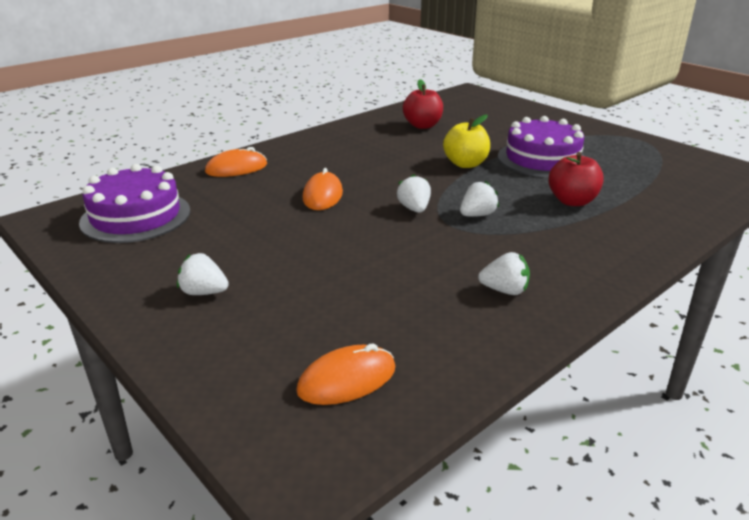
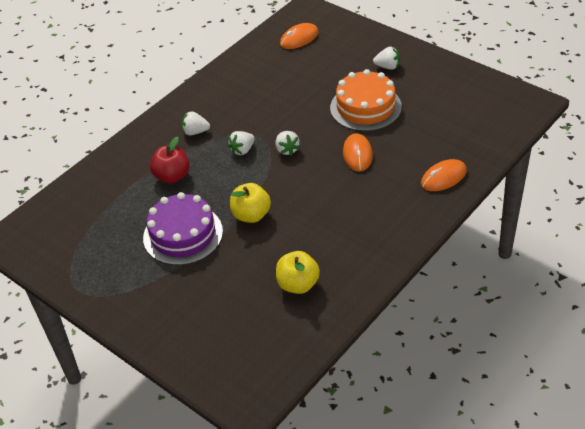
camera: 175 degrees right, 15 degrees up
(136, 216) = (474, 112): purple cake -> none
(281, 240) = (365, 107): none -> orange cake
(422, 125) = (298, 284): red apple -> yellow apple
(504, 290) = (229, 92): white strawberry -> white strawberry (195, 132)

